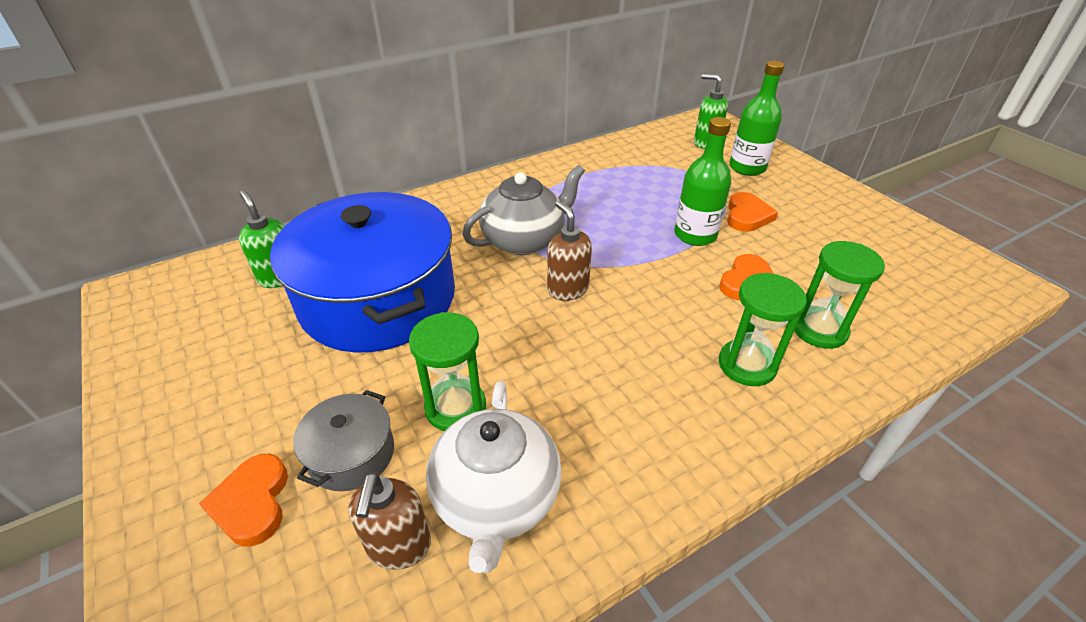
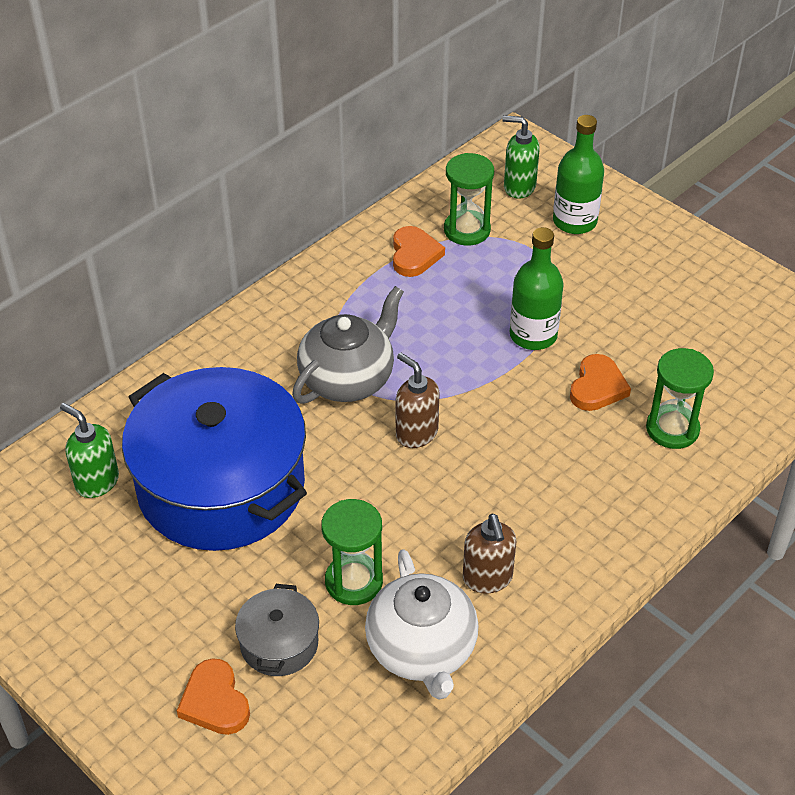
camera: 15 degrees left, 5 degrees up
(399, 546) = (358, 704): brown soap dispenser -> brown soap dispenser (487, 578)
(747, 216) = (585, 297): orange heart -> orange heart (414, 255)
(747, 365) = (609, 481): green hourglass -> green hourglass (467, 230)

